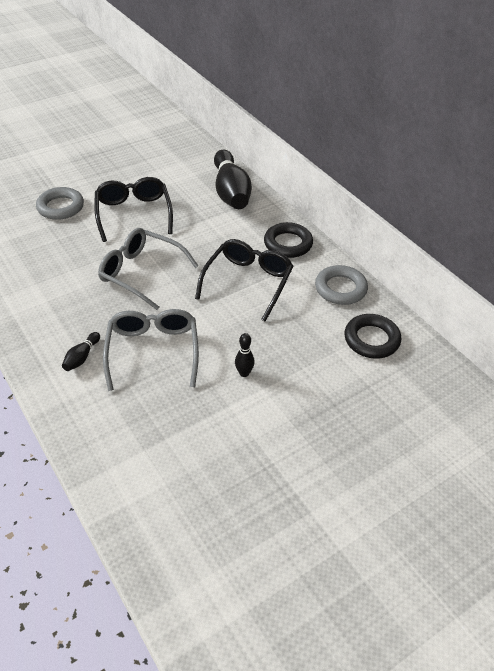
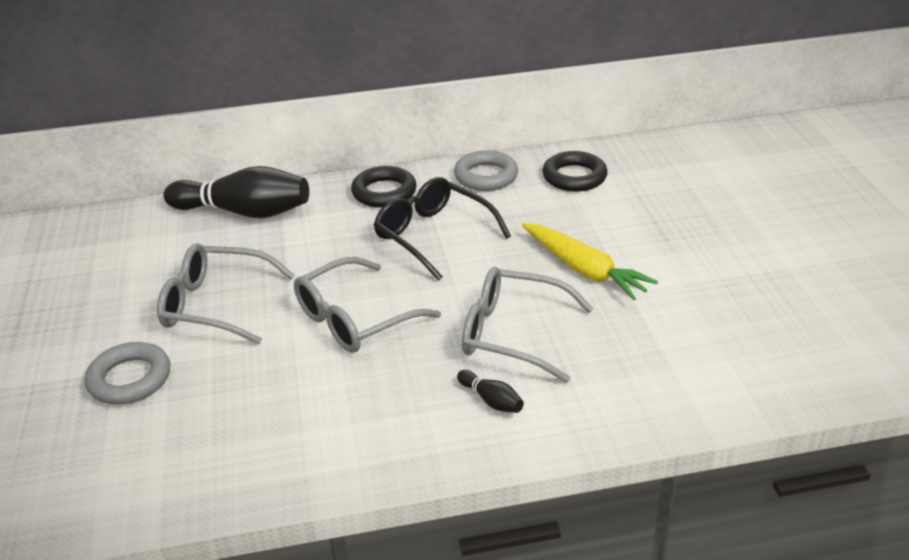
camera: 65 degrees left, 10 degrees down
(134, 214) = (216, 305): black glasses -> grey glasses
(244, 373) = (584, 270): black bowling pin -> yellow carrot

